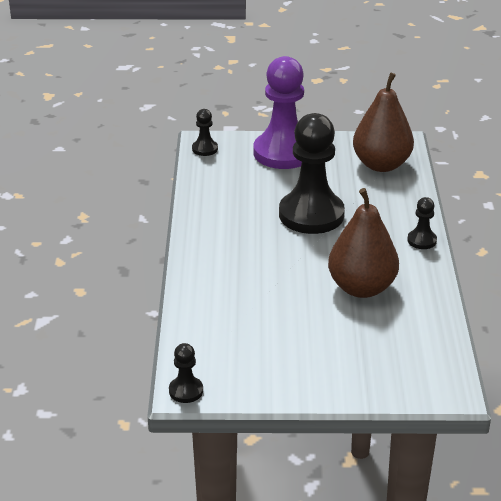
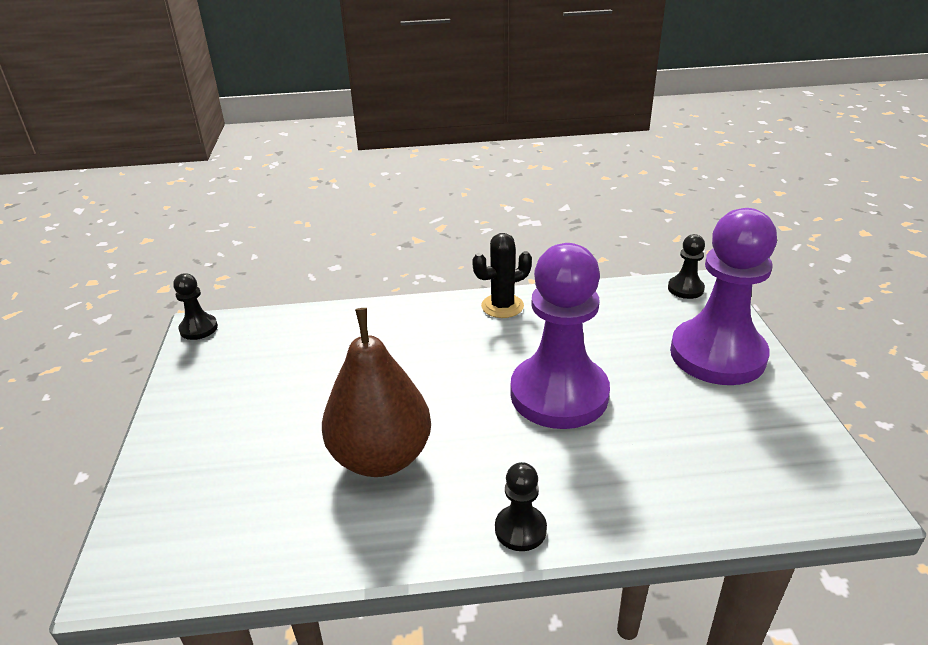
camera: 85 degrees right, 0 degrees up
(202, 227) = (502, 306): none -> black cactus
(311, 215) = (559, 394): black pawn -> purple pawn
(381, 165) = (746, 467): brown pear -> none

